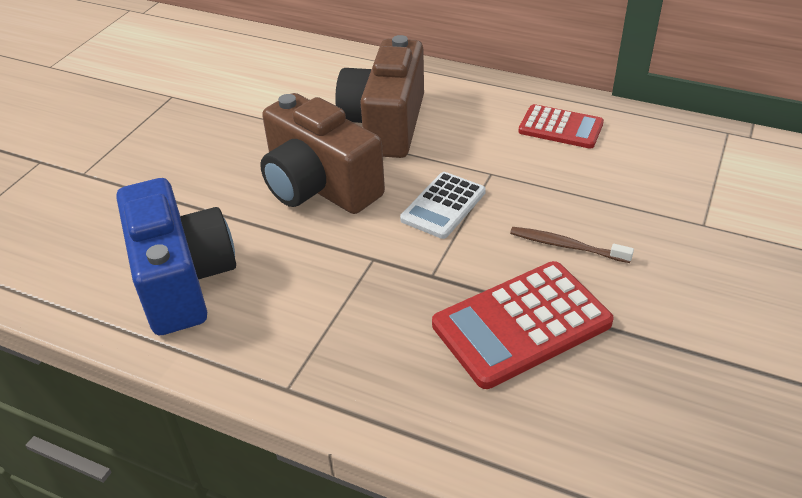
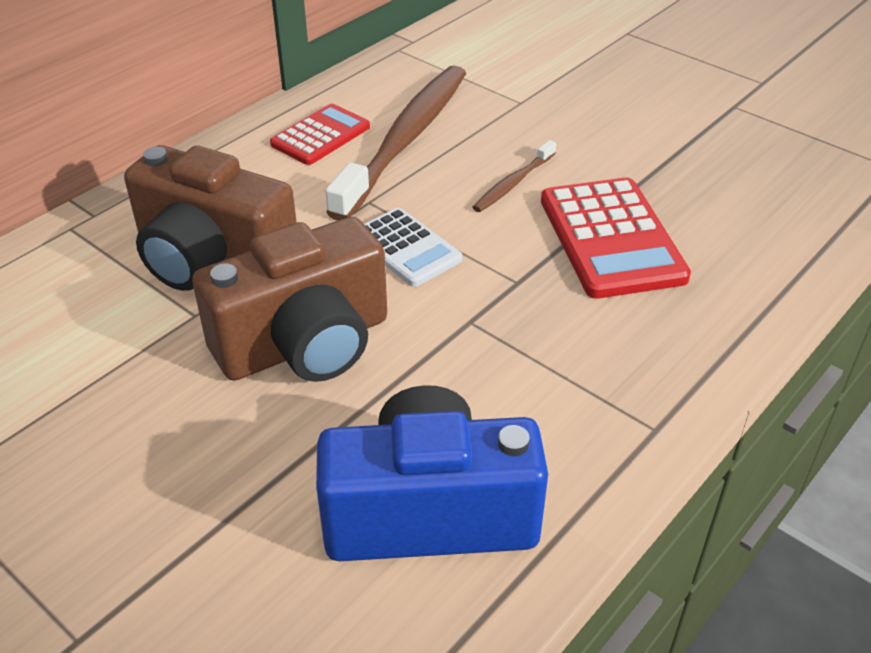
camera: 75 degrees left, 0 degrees up
(586, 171) = (405, 140): none -> brown toothbrush

